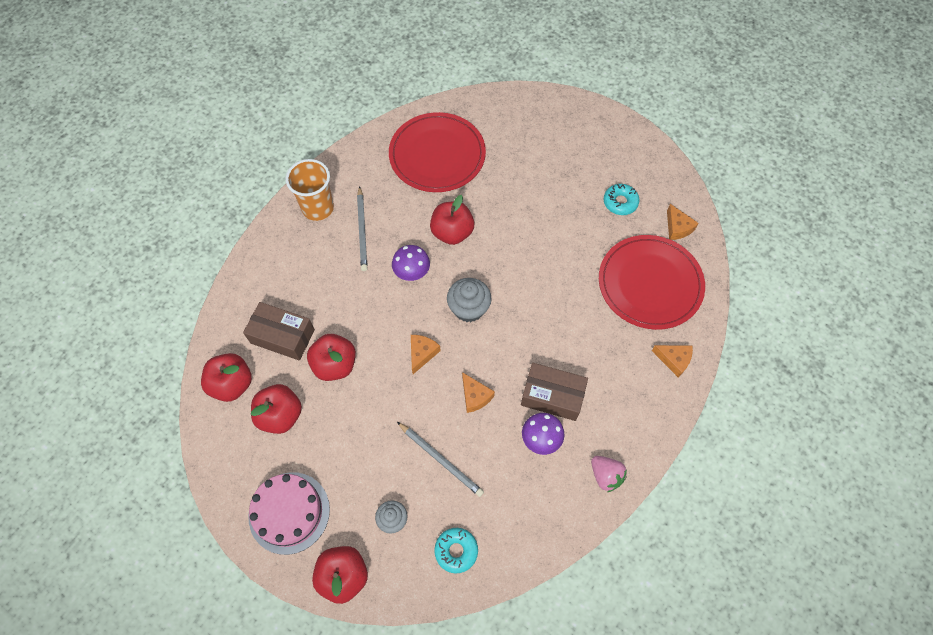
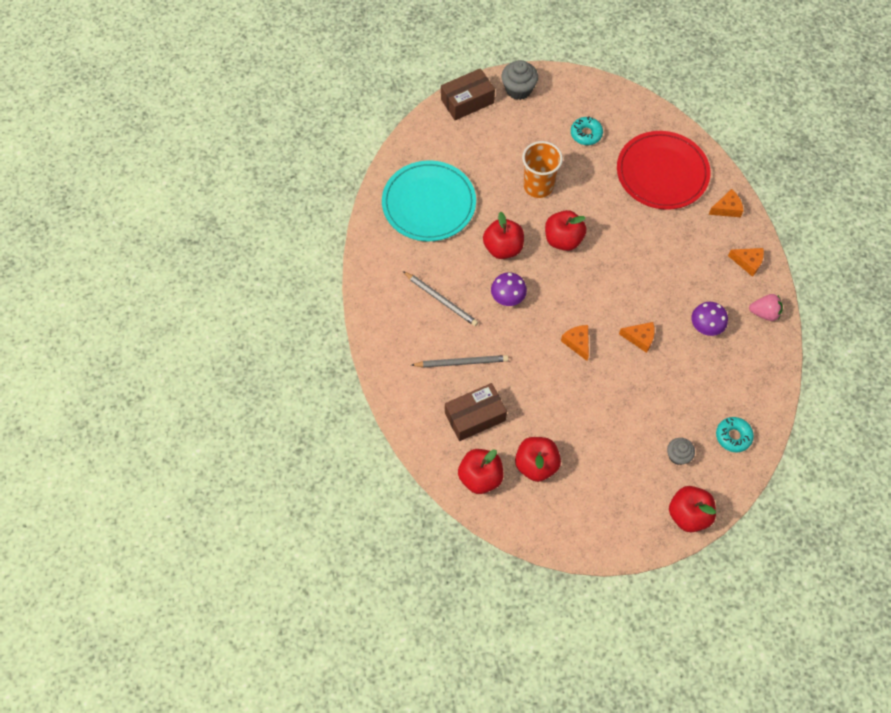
camera: 45 degrees left, 0 degrees up
(289, 512) = (613, 513): pink cake -> none
(318, 208) = (390, 312): orange cup -> orange cup (538, 186)
(335, 365) = (531, 401): red apple -> red apple (563, 240)
(437, 155) = (429, 203): red plate -> turquoise plate
(441, 460) = (664, 394): grey pencil -> grey pencil (461, 362)
(469, 308) = (572, 288): grey cupcake -> grey cupcake (518, 89)
(552, 396) = (684, 295): brown box -> brown box (467, 101)
(677, 227) = (638, 121): orange cheese -> orange cheese (748, 262)

